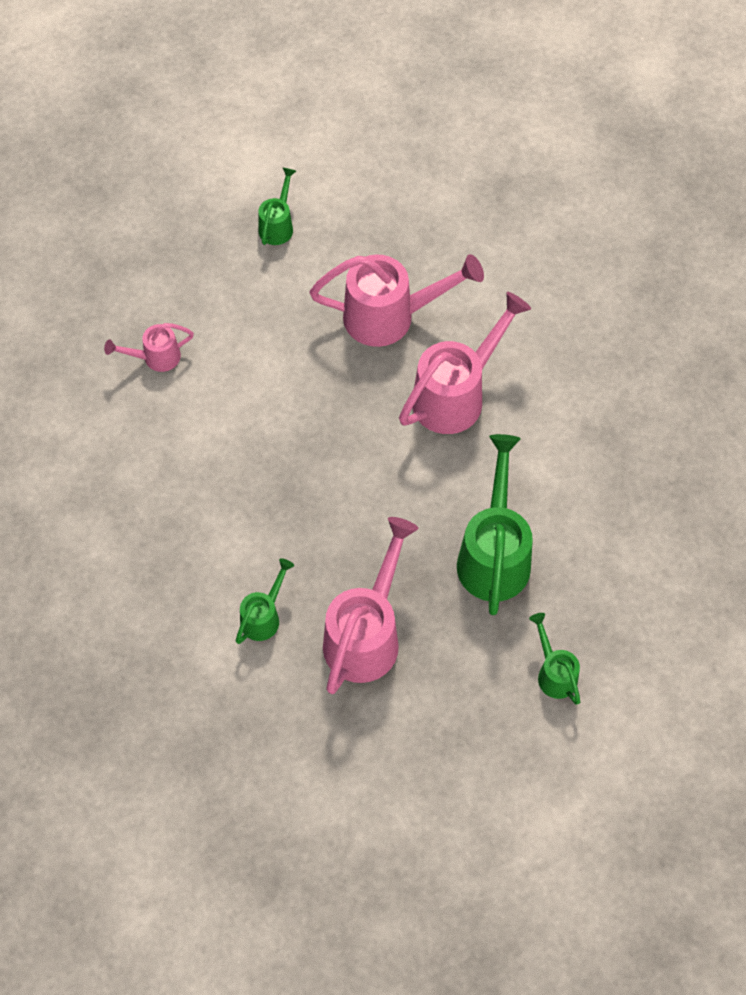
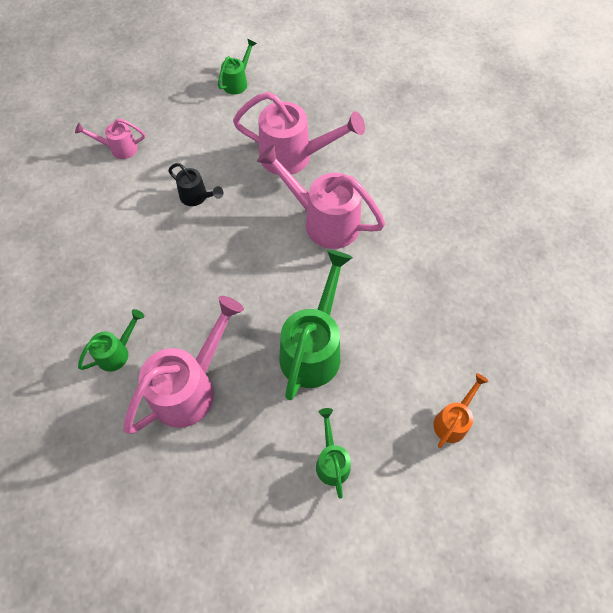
camera: 15 degrees right, 0 degrees up
(285, 401) = (197, 197): none -> black watering can
(456, 395) = (323, 221): pink watering can -> pink watering can turned 120 degrees counterclockwise
(675, 596) = (453, 421): none -> orange watering can

